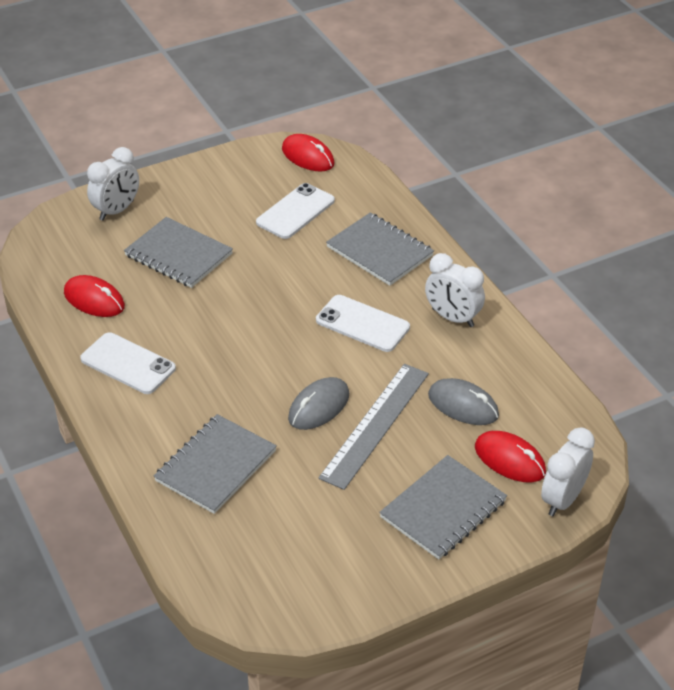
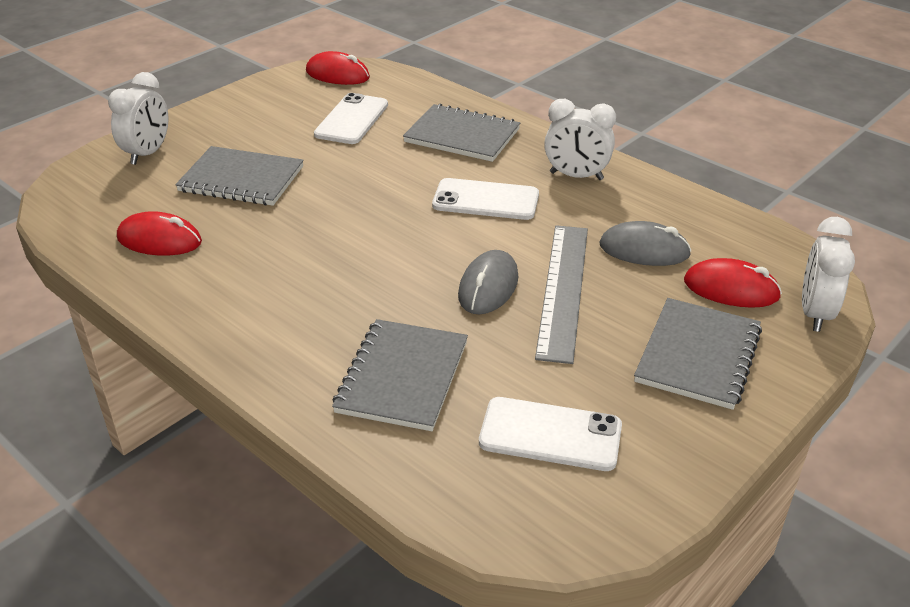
camera: 20 degrees left, 5 degrees down
(128, 364) = (233, 295): white phone -> white phone (550, 434)

